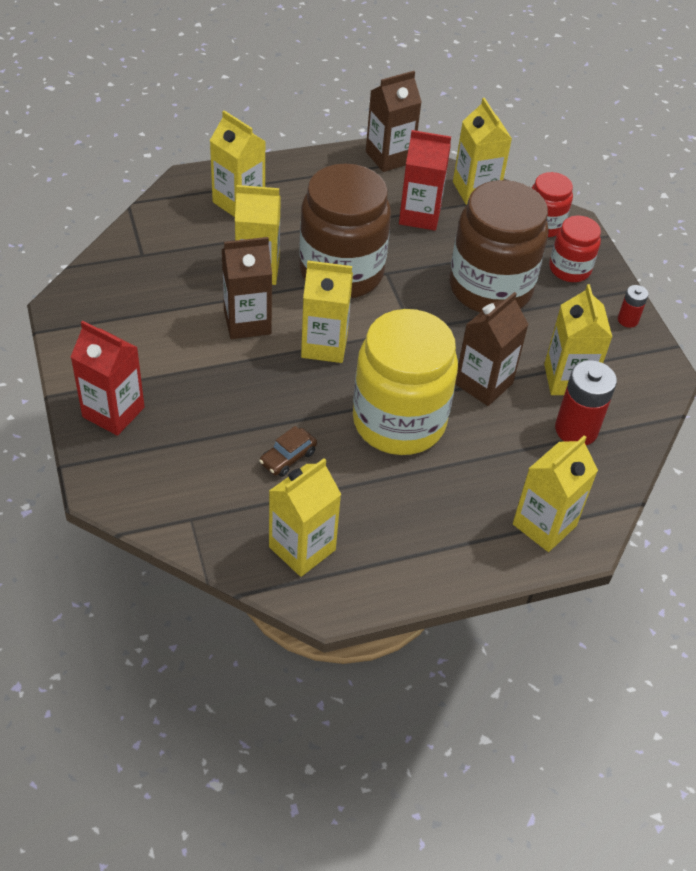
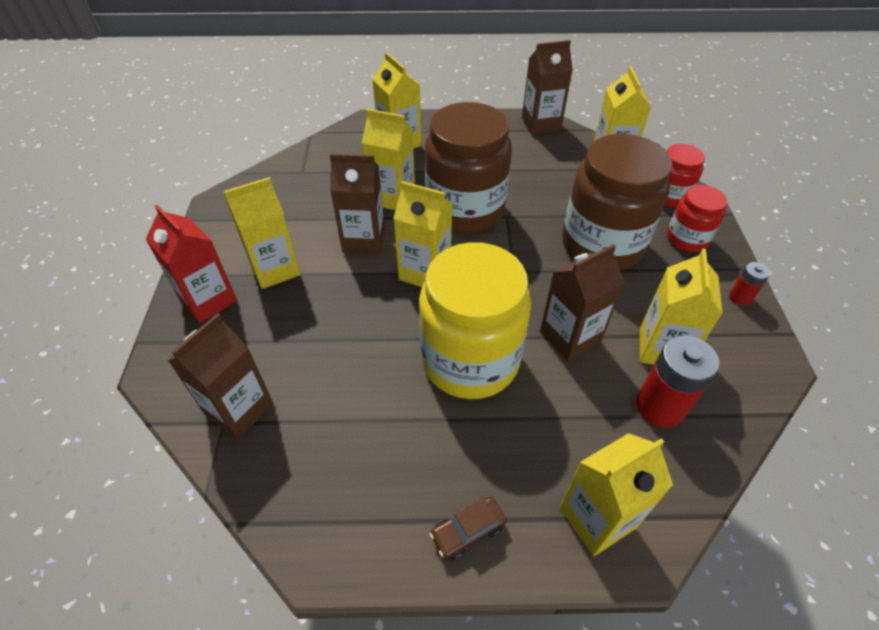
camera: 20 degrees right, 0 degrees up
(200, 504) = (239, 409): none -> brown carton
(288, 458) = (345, 377): brown car -> brown car (468, 531)
(302, 548) = (317, 483): yellow carton -> yellow carton (275, 269)
(420, 215) = (553, 173): red carton -> none

